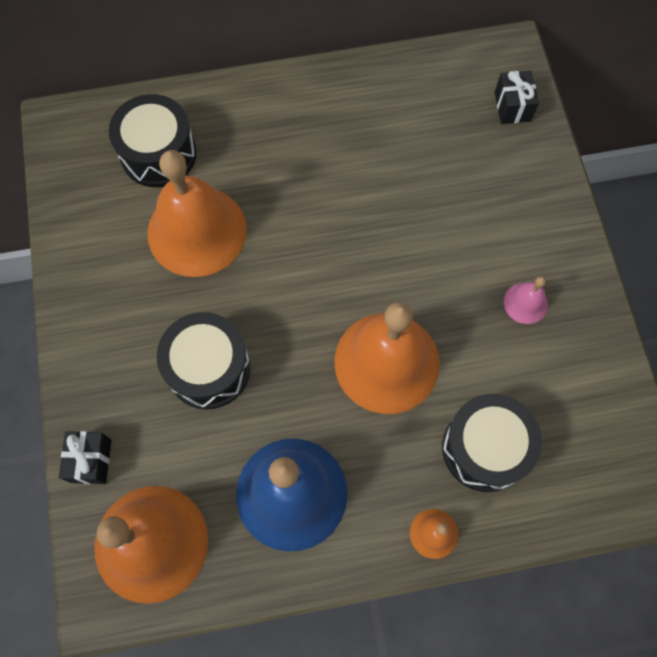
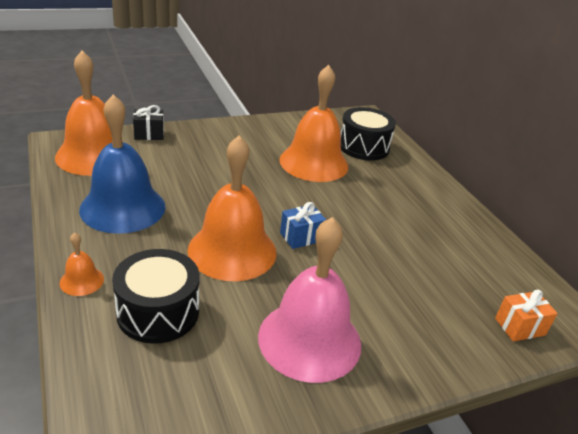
camera: 75 degrees right, 35 degrees down
(208, 368) = (214, 171): black drum -> none
(365, 280) = (301, 237): none -> blue gift
(512, 106) = (520, 327): black gift -> orange gift
(525, 303) = (309, 339): pink bell -> pink bell, size x2.33

